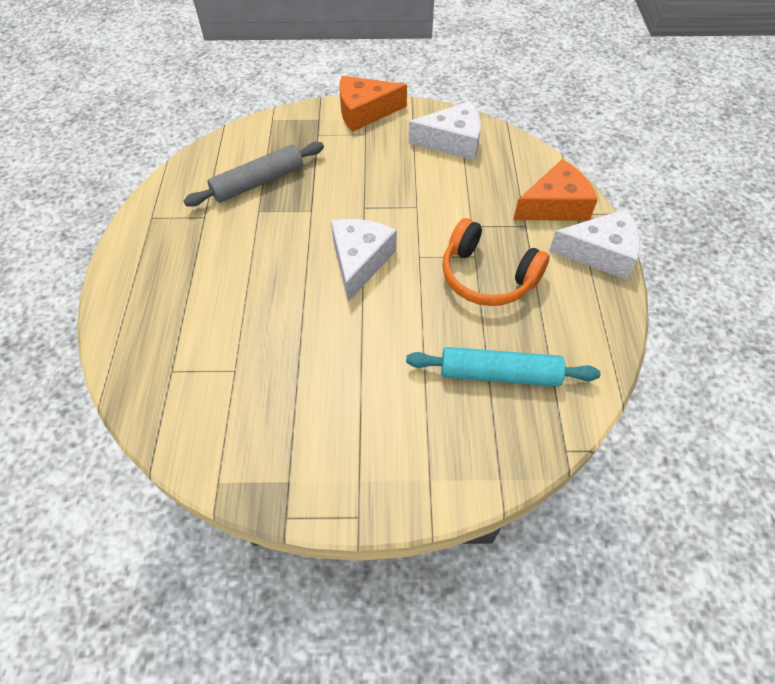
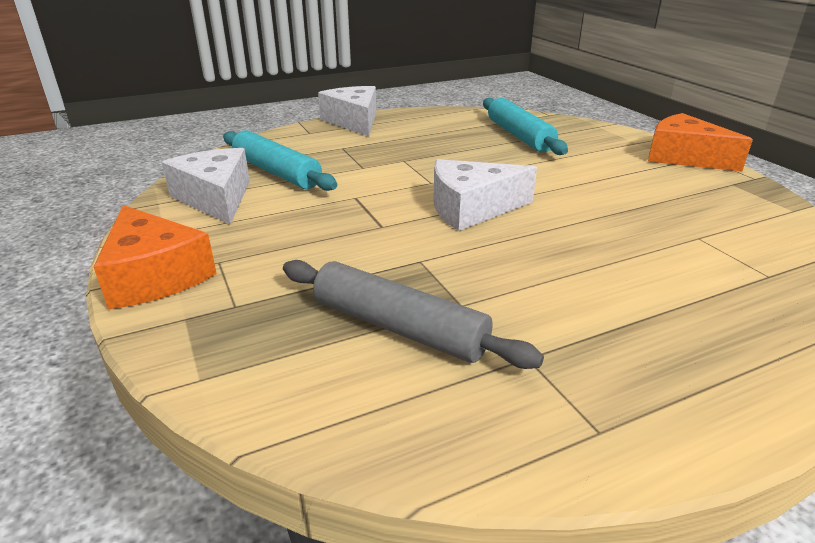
camera: 115 degrees left, 25 degrees down
(485, 176) = (277, 172): none -> turquoise rolling pin
(487, 276) = (424, 152): orange headphones -> none
(555, 205) = (304, 140): orange cheese -> orange cheese (684, 157)

